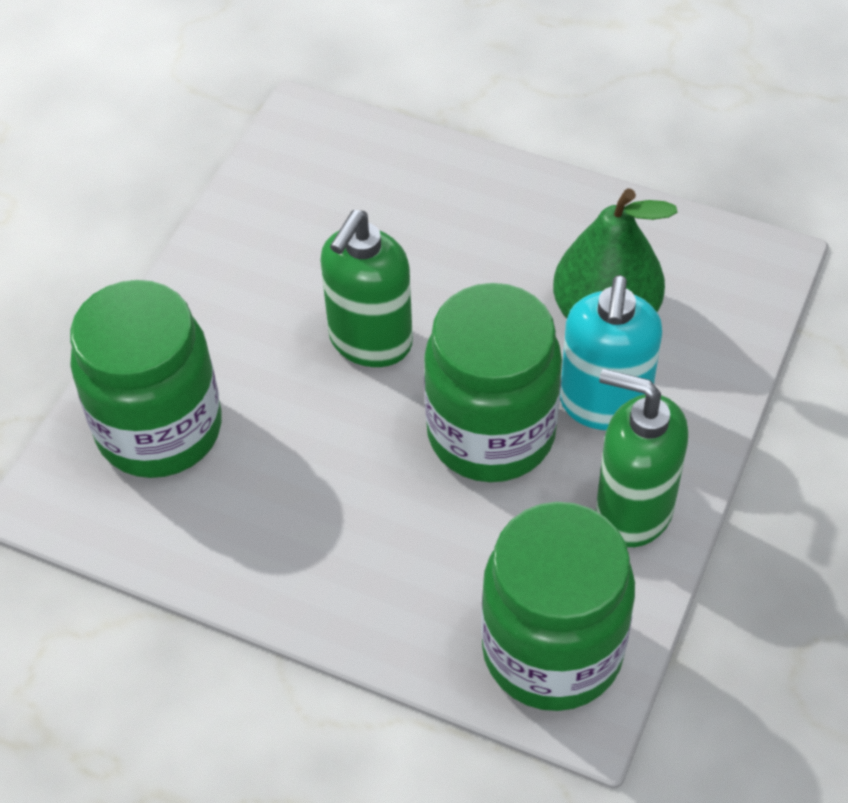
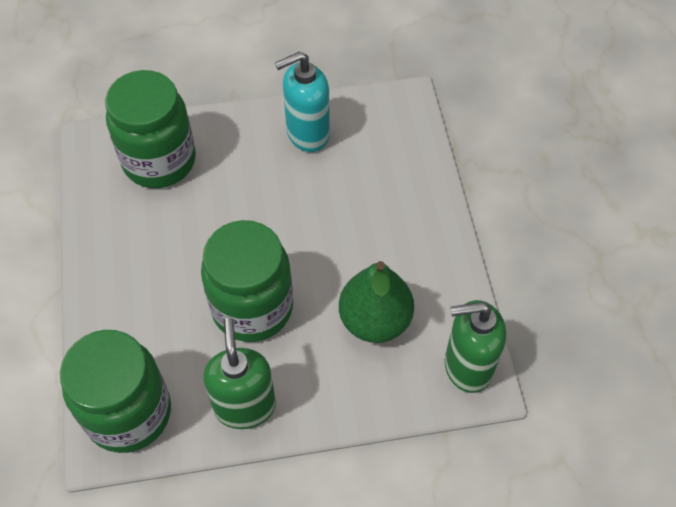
camera: 55 degrees right, 5 degrees up
(370, 341) = (276, 217): green soap dispenser -> green soap dispenser (467, 366)
(604, 404) = (310, 353): turquoise soap dispenser -> turquoise soap dispenser (307, 134)

